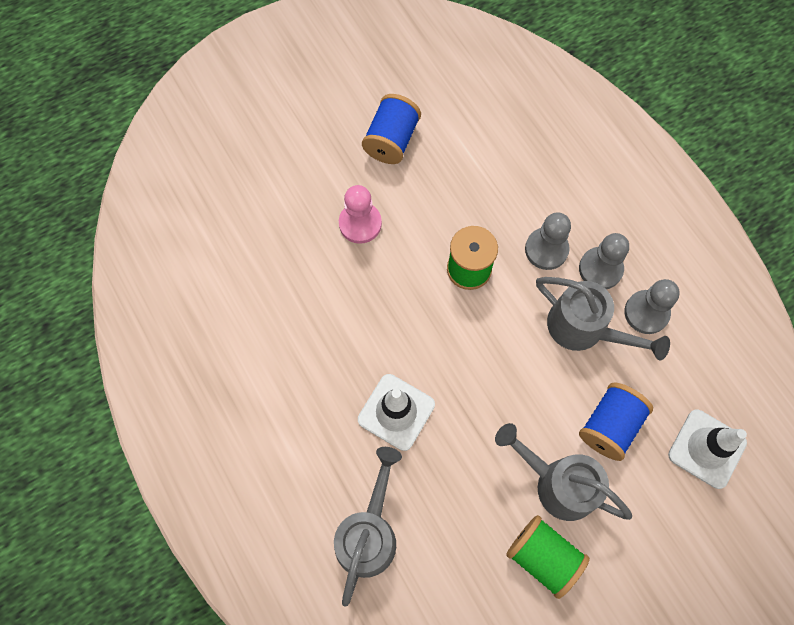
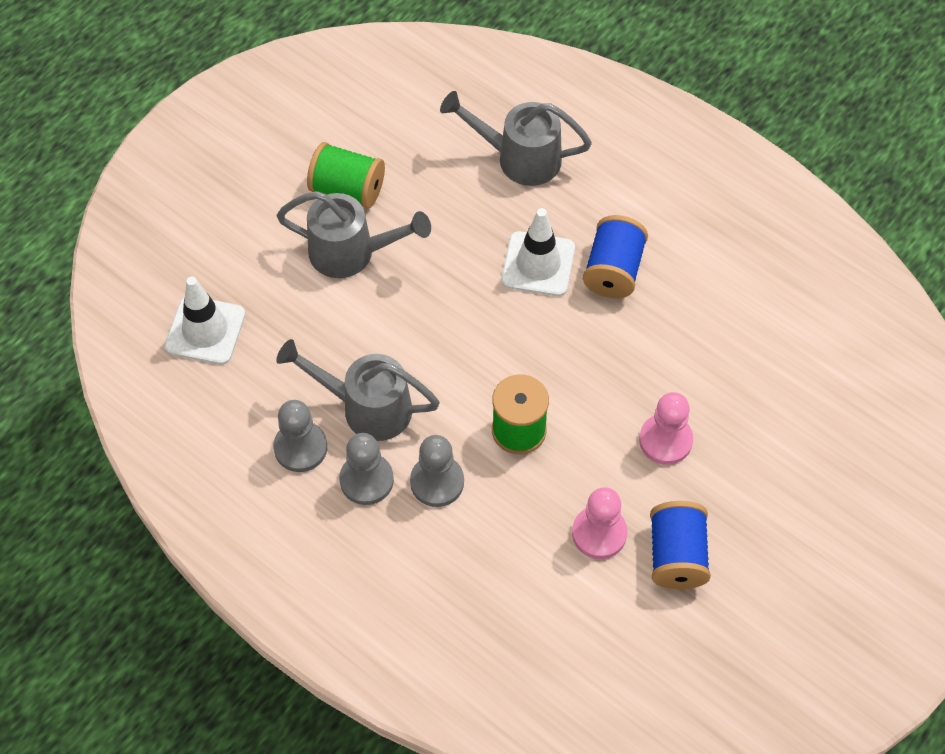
camera: 160 degrees right, 10 degrees down
(368, 533) = (519, 158): grey watering can -> grey watering can turned 105 degrees clockwise
(439, 173) = (599, 533): none -> pink pawn
(610, 425) = (312, 320): blue spool -> blue spool (613, 270)

